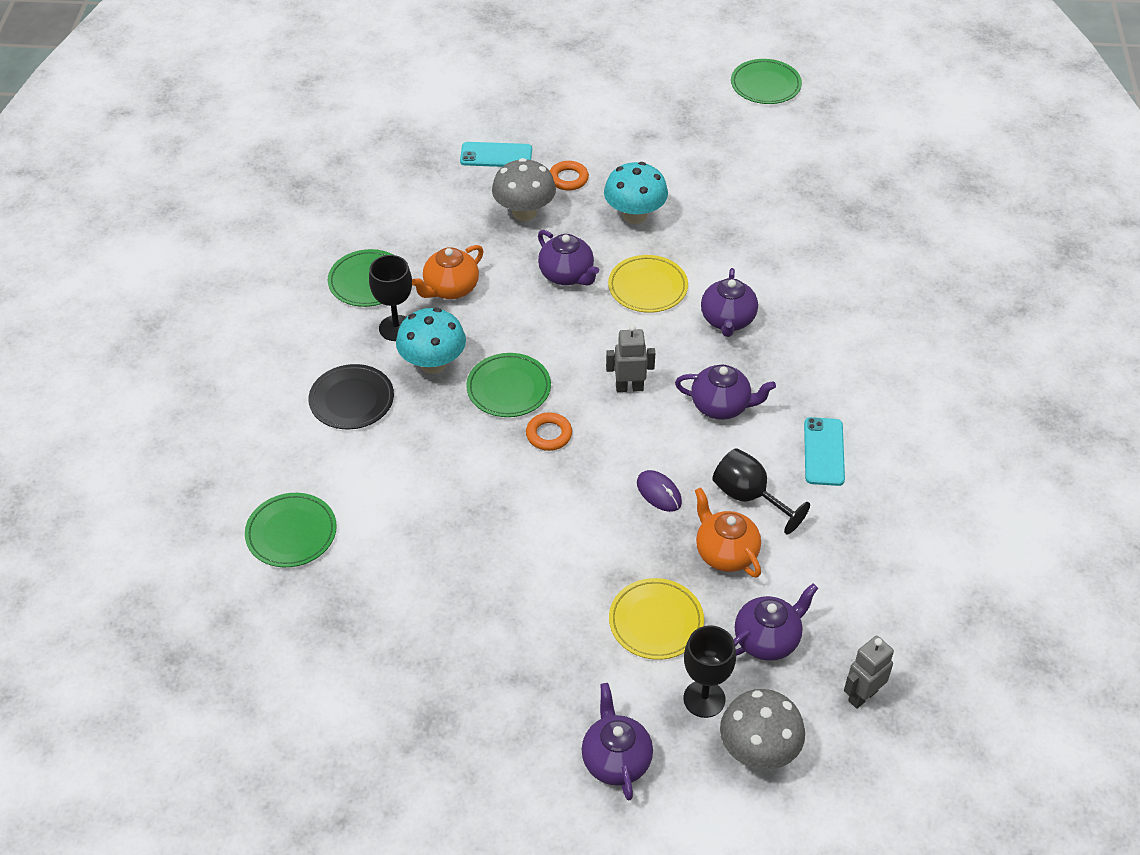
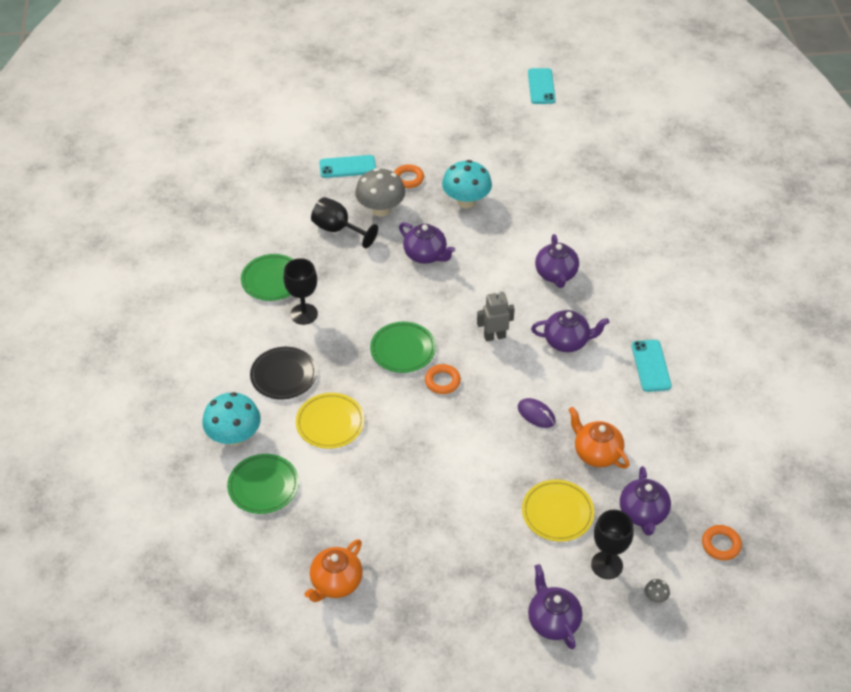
camera: 10 degrees left, 0 degrees up
(433, 363) = (339, 338): turquoise mushroom -> turquoise mushroom (234, 436)
(450, 289) = (338, 277): orange teapot -> orange teapot (335, 583)
(647, 287) = (489, 256): yellow plate -> yellow plate (330, 423)
(749, 497) = (604, 408): black goblet -> black goblet (338, 229)
(758, 750) = (655, 597): grey mushroom -> grey mushroom, size x0.40
(765, 85) = (541, 86): green plate -> turquoise phone
(767, 640) = (643, 514): purple teapot -> purple teapot turned 135 degrees clockwise
(862, 695) = (721, 544): grey robot -> orange ring

